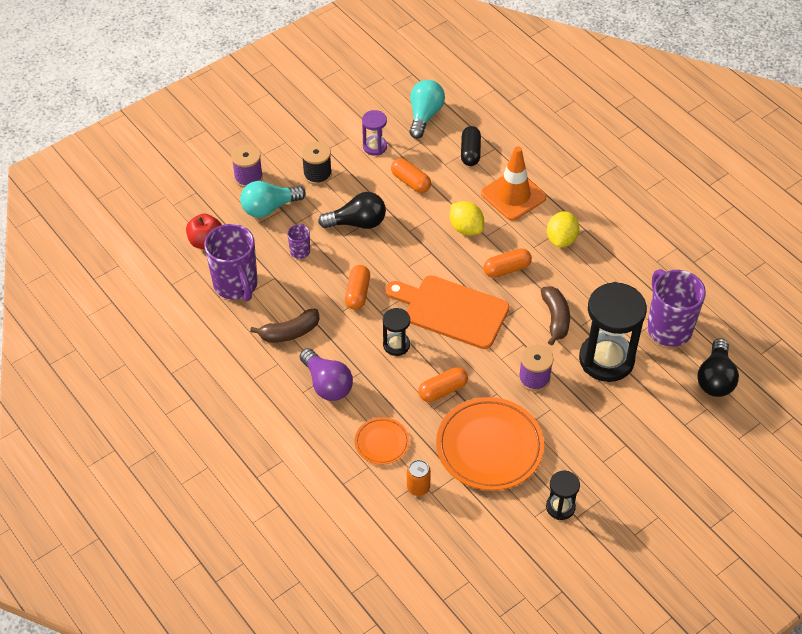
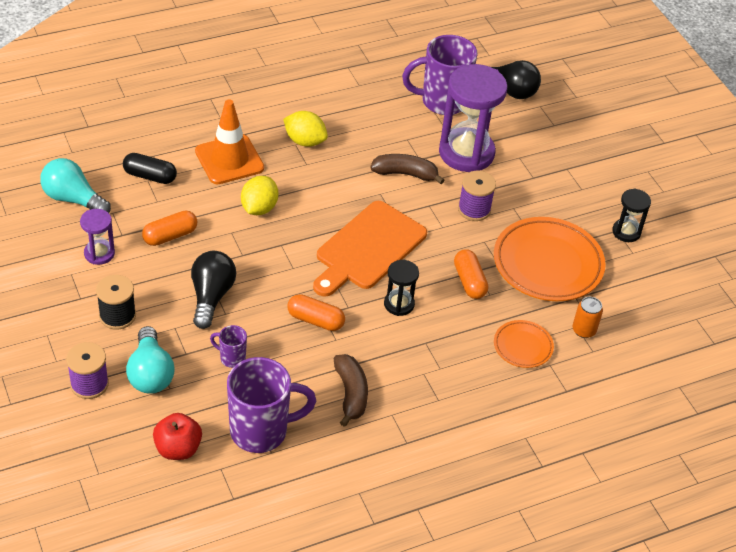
camera: 80 degrees left, 5 degrees down
(327, 384) = (434, 375): purple light bulb -> none
(466, 228) = (259, 208): yellow lemon -> yellow lemon turned 45 degrees counterclockwise
(507, 269) = (328, 192): orange capsule -> none
(606, 359) = (466, 153): black hourglass -> purple hourglass

